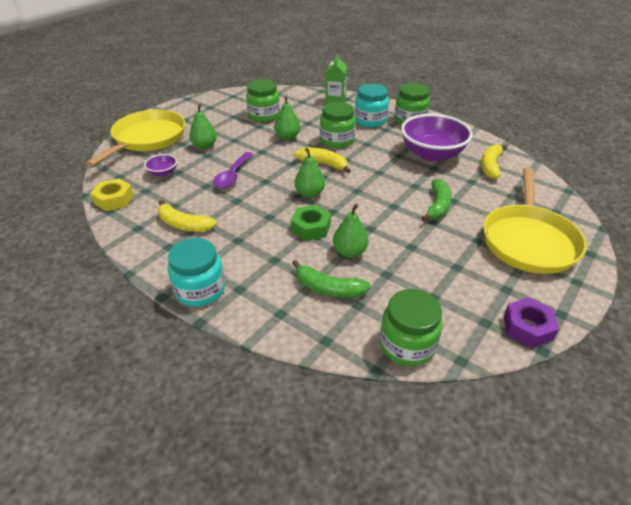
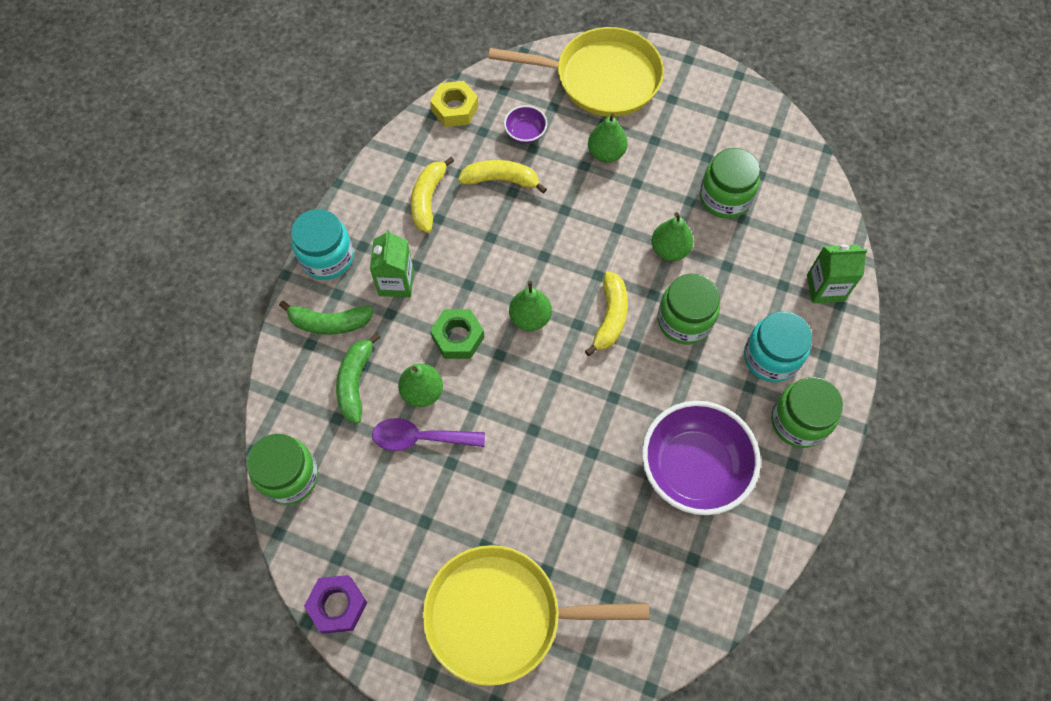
camera: 75 degrees right, 25 degrees up
(232, 176) = (544, 213): purple spoon -> purple spoon (420, 438)
(247, 252) = (396, 282): none -> green carton
(437, 205) = (550, 488): green banana -> green banana (329, 323)
(490, 166) = (686, 563): yellow banana -> yellow banana (501, 180)

